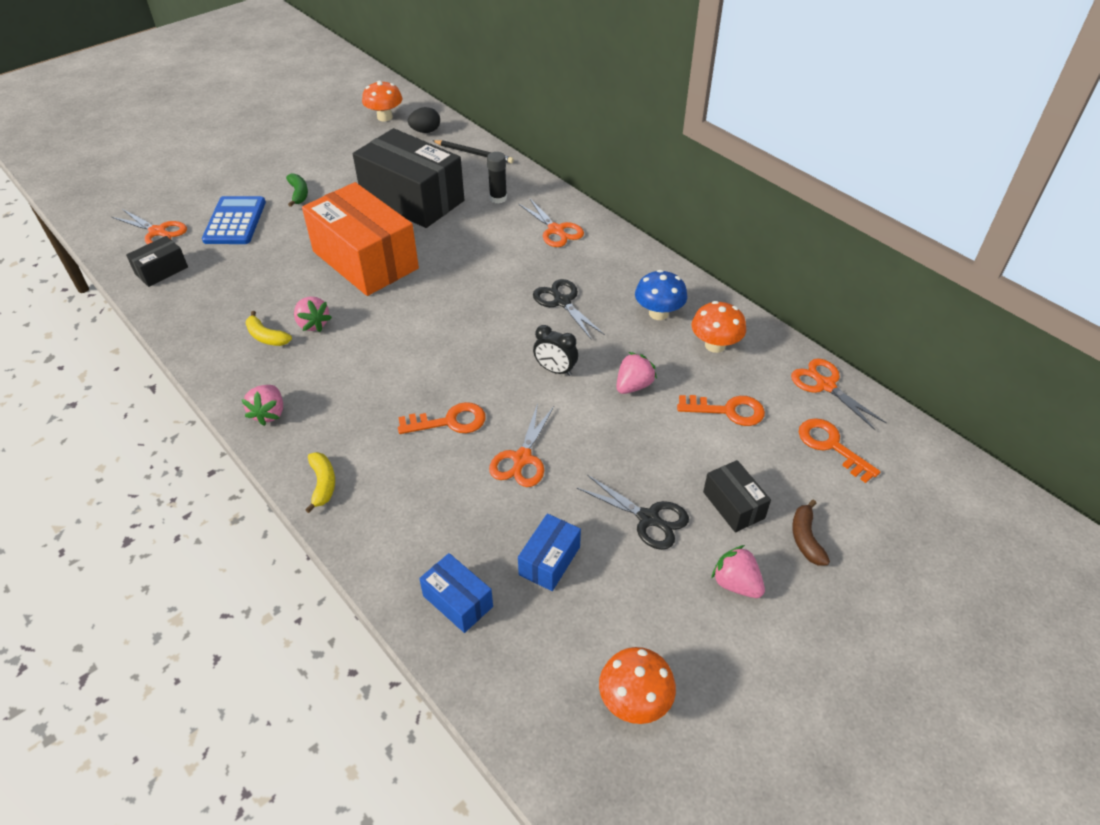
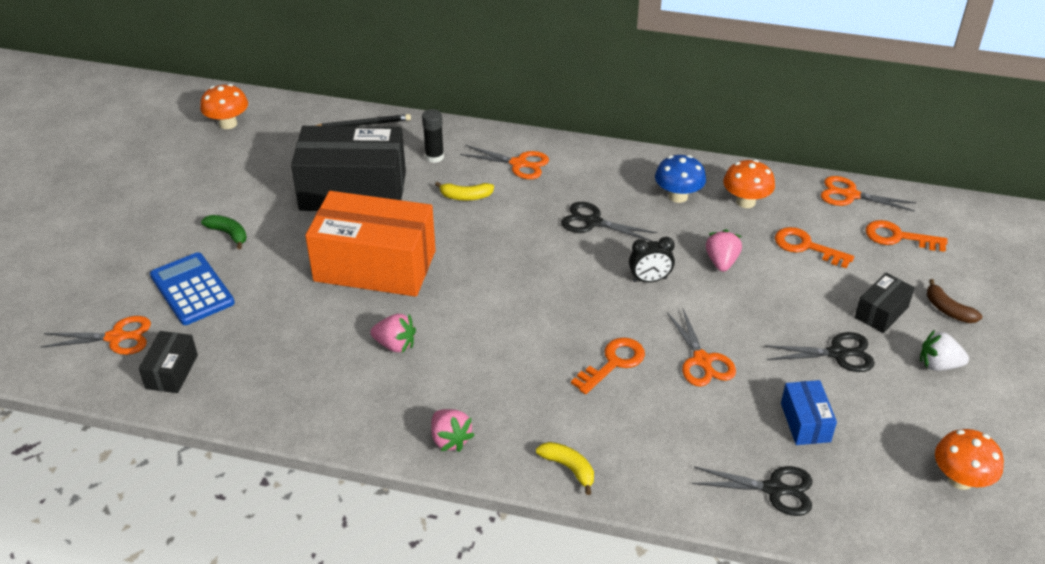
camera: 35 degrees left, 5 degrees down
(266, 337) = (364, 378): yellow banana -> yellow banana (466, 196)
(425, 131) = (288, 122): black egg -> none
(458, 601) = (775, 489): blue box -> black scissors
(727, 410) = (806, 247): orange key -> orange key turned 120 degrees counterclockwise
(733, 505) = (881, 312): black box -> black box turned 75 degrees counterclockwise
(736, 584) = (938, 365): pink strawberry -> white strawberry

